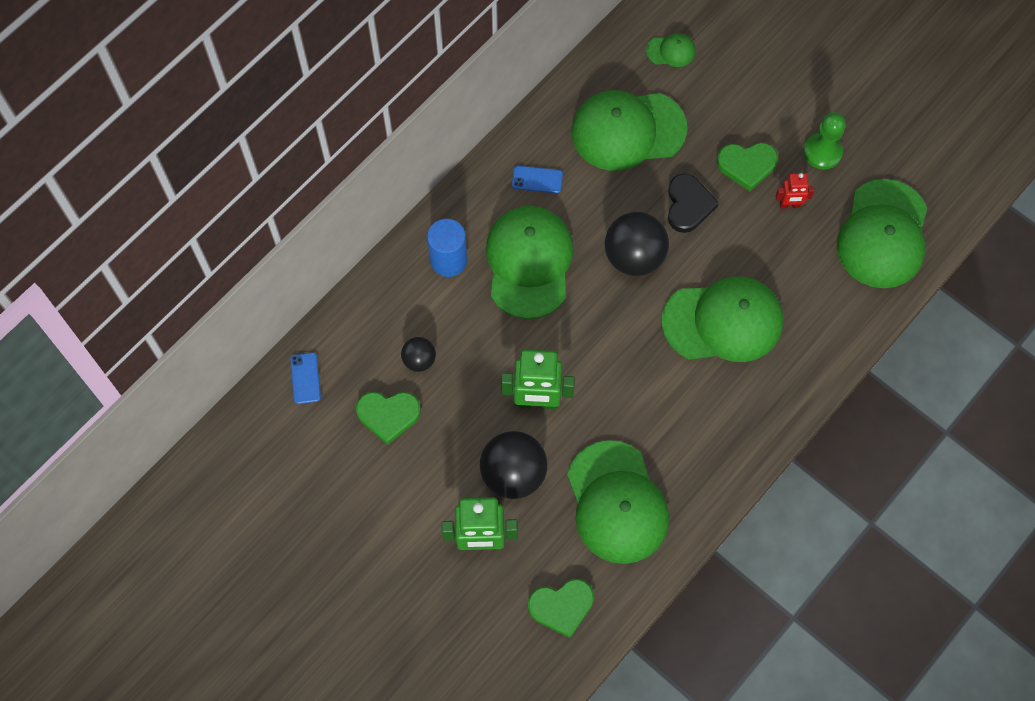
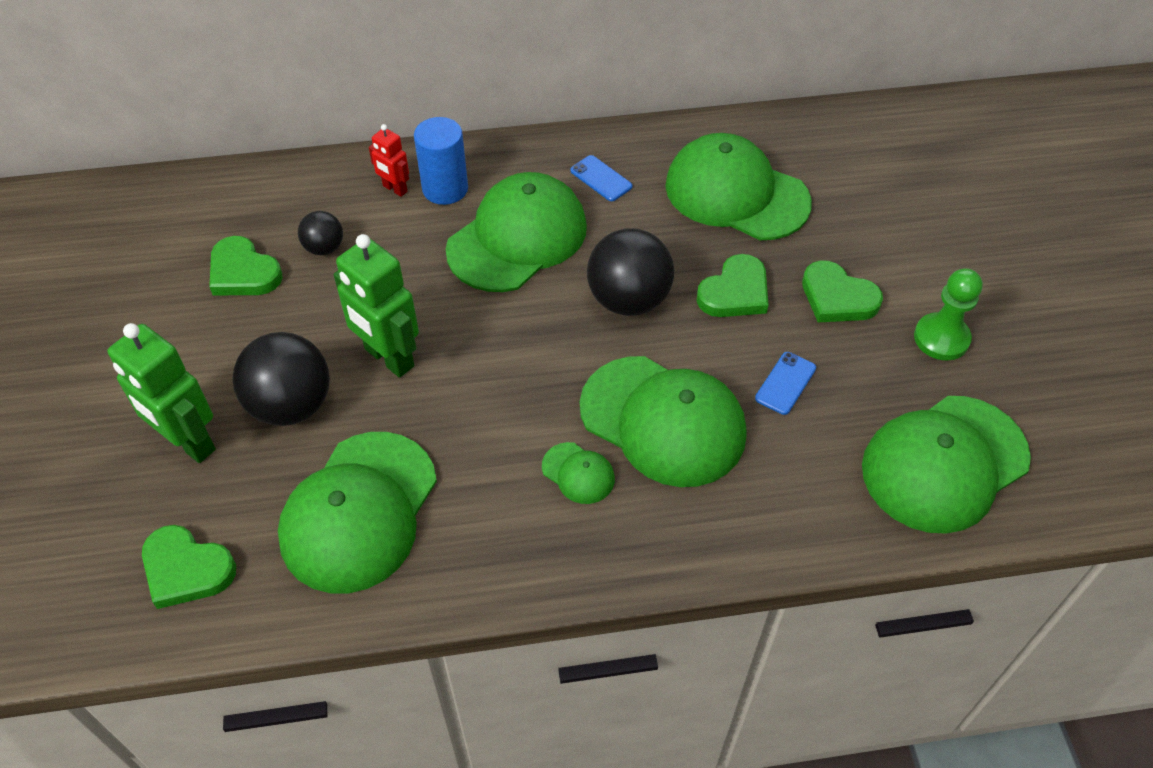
camera: 40 degrees right, 15 degrees down
(305, 378) = (213, 195): blue phone -> blue phone (785, 383)
(671, 51) = (850, 157): green cap -> green cap (578, 473)
(688, 205) = (735, 292): black heart -> green heart
(789, 205) = (853, 362): red robot -> red robot (394, 189)

